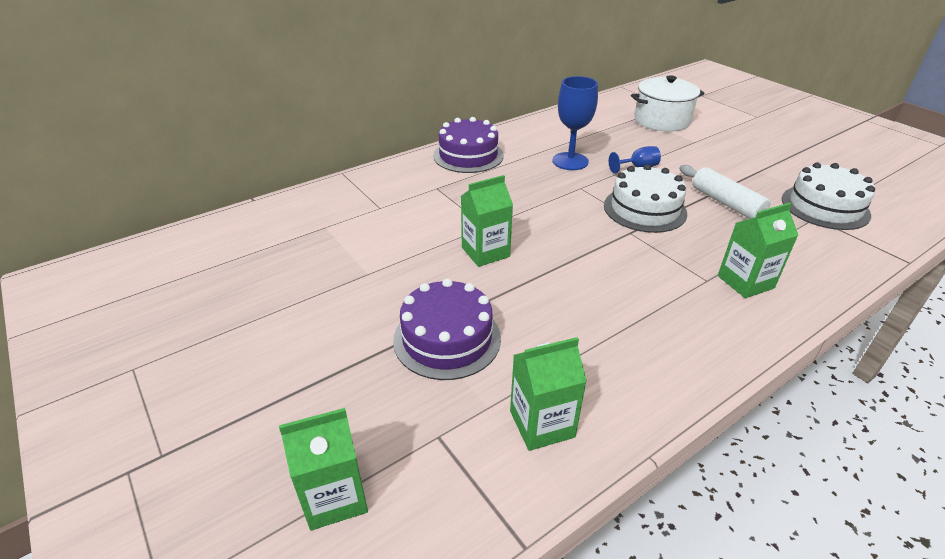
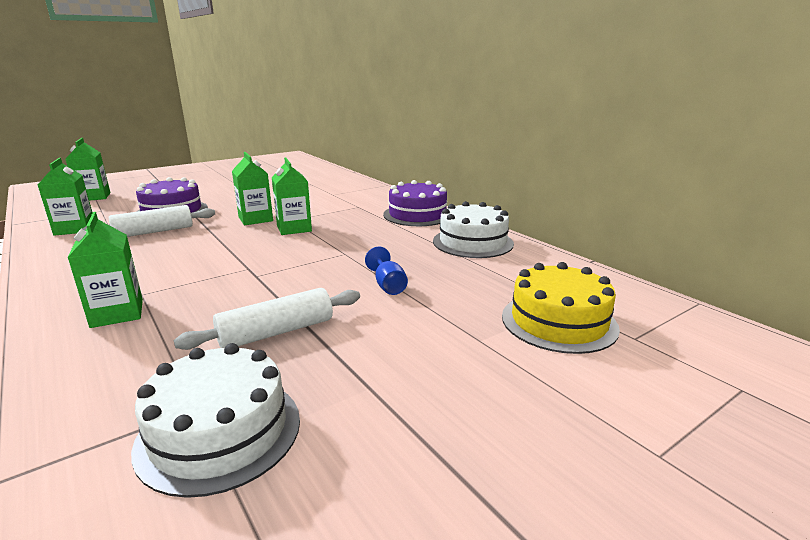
camera: 90 degrees right, 15 degrees down
(517, 221) = (294, 228): none -> green carton
(542, 327) = (154, 232): none -> white rolling pin
(570, 161) = (405, 252): blue goblet -> none
(644, 209) = (287, 279): white cake -> white cake (473, 242)
(662, 120) = (558, 321): white pot -> yellow cake

